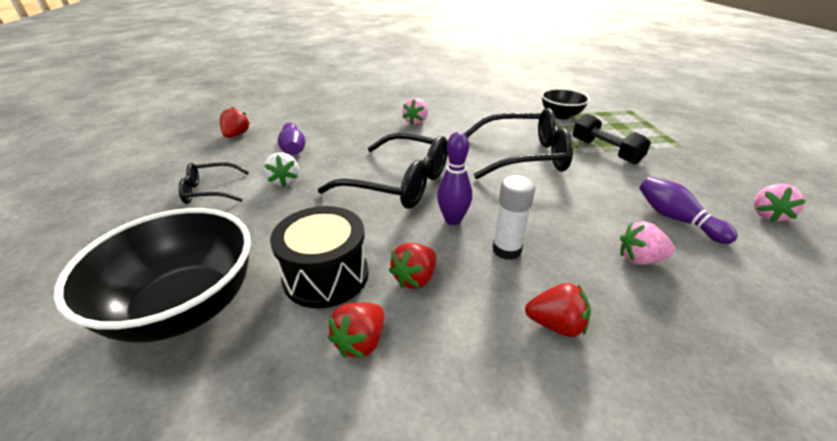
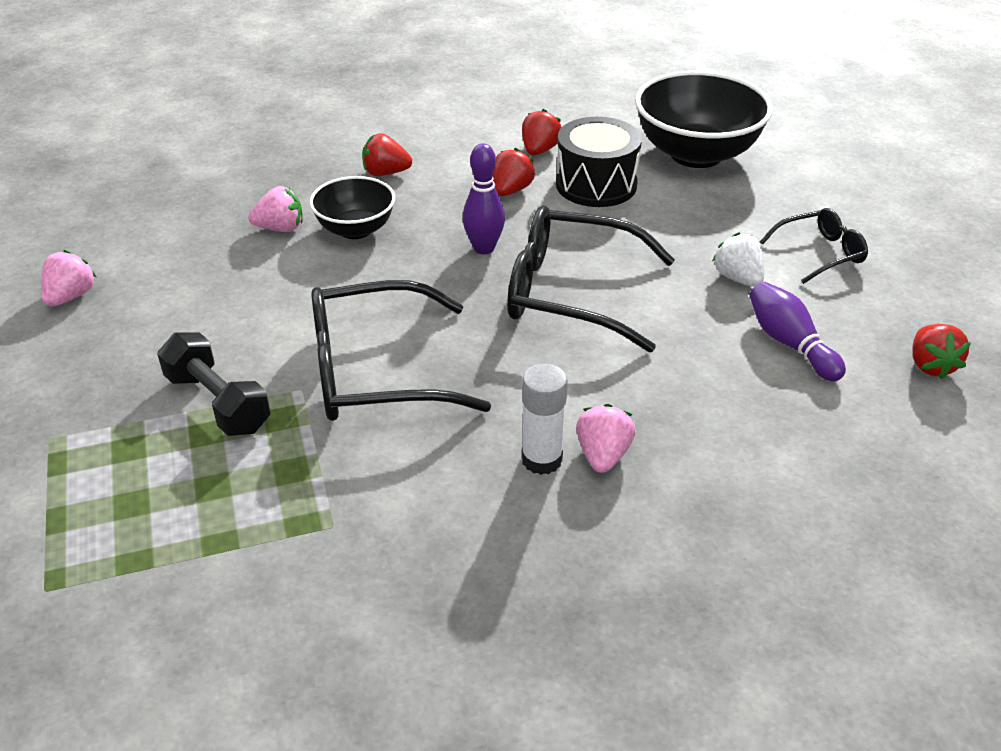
camera: 170 degrees right, 5 degrees up
(506, 250) = (421, 223): white glue stick -> white glue stick (541, 459)
(561, 115) = (254, 531): black bowl -> black bowl (355, 229)
(676, 219) = (200, 278): purple bowling pin -> none

